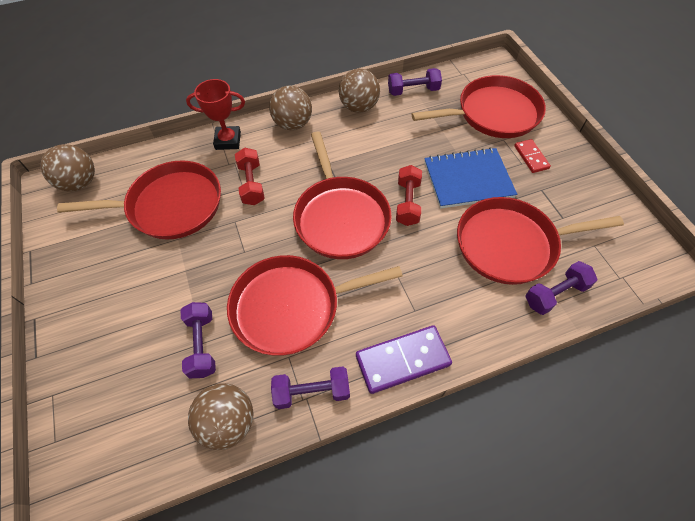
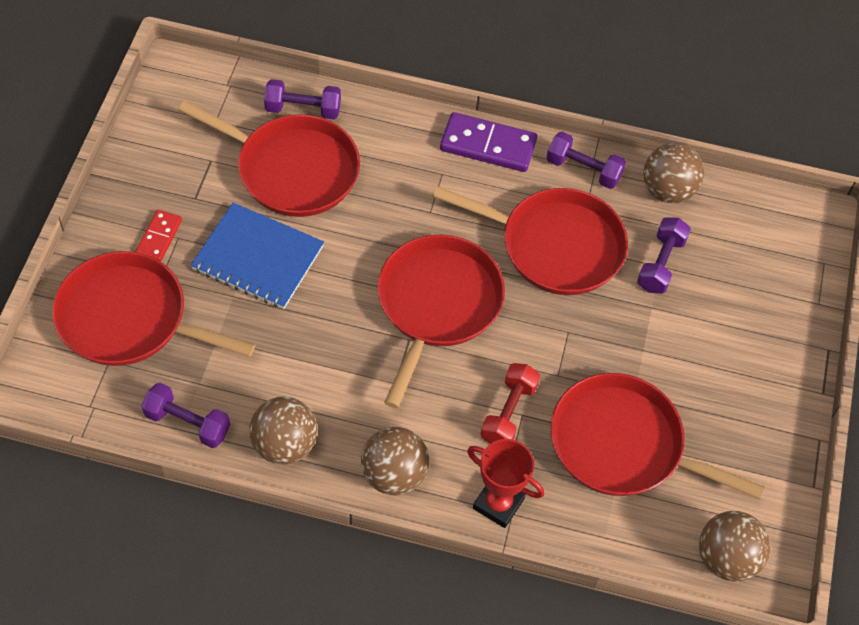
camera: 150 degrees left, 0 degrees up
(407, 203) = (350, 274): red dumbbell -> none

